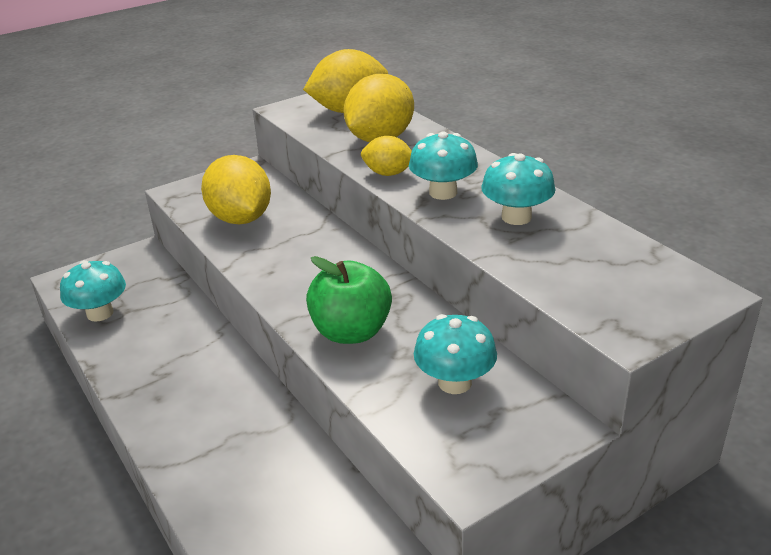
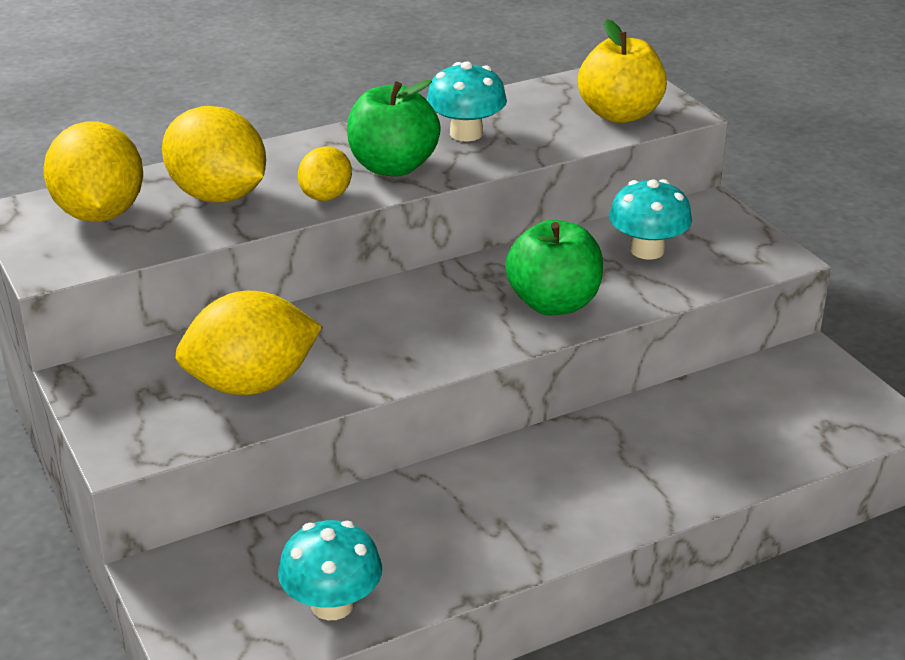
camera: 85 degrees left, 0 degrees up
(443, 192) = (393, 167): turquoise mushroom -> green apple
(600, 295) = (620, 114): none -> yellow apple

